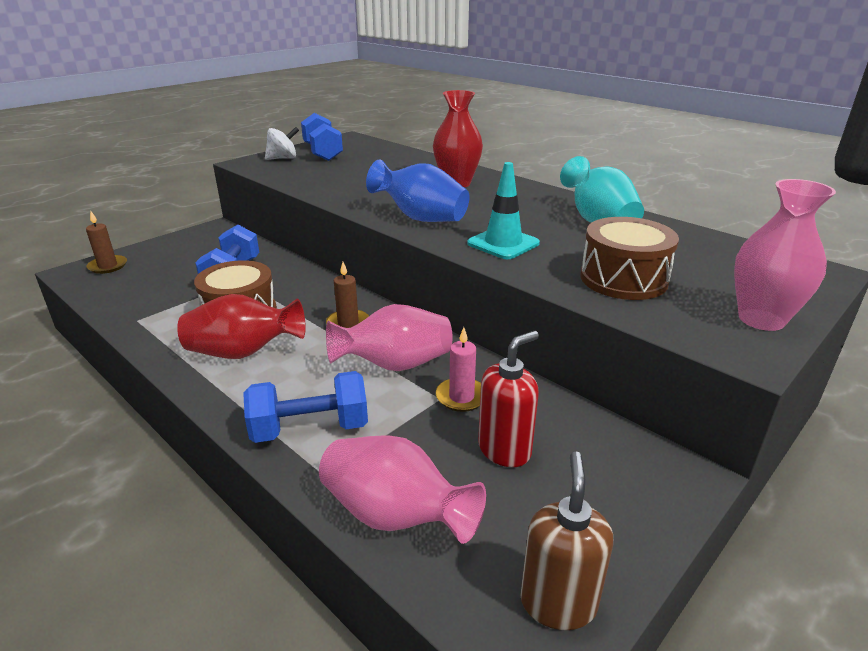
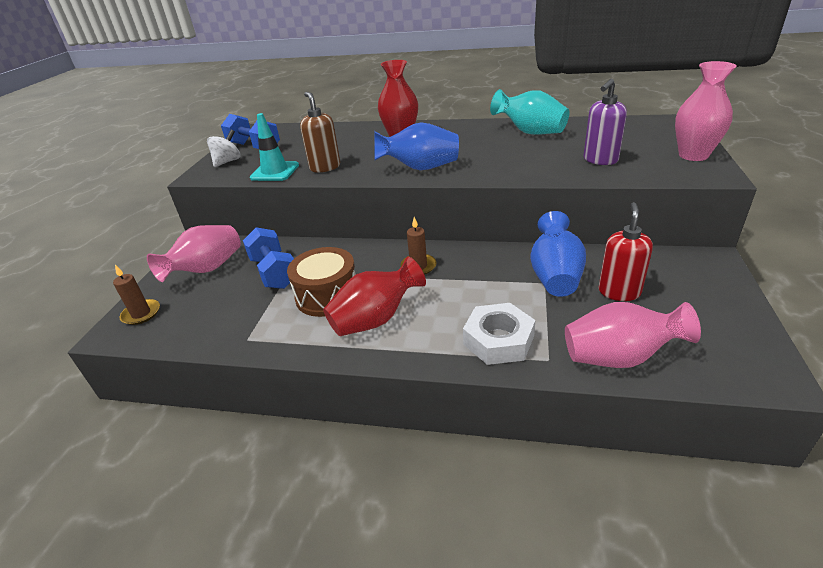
camera: 30 degrees left, 5 degrees up
(310, 428) = (498, 340): blue dumbbell -> white nut
(394, 365) = (489, 277): pink vase -> pink vase (206, 269)
(461, 397) = (555, 276): pink candle -> blue vase
(503, 243) = (501, 165): turquoise traffic cone -> turquoise traffic cone (275, 171)
(558, 603) = (747, 349): brown soap dispenser -> brown soap dispenser (325, 167)
(623, 279) = (600, 160): brown drum -> purple soap dispenser

